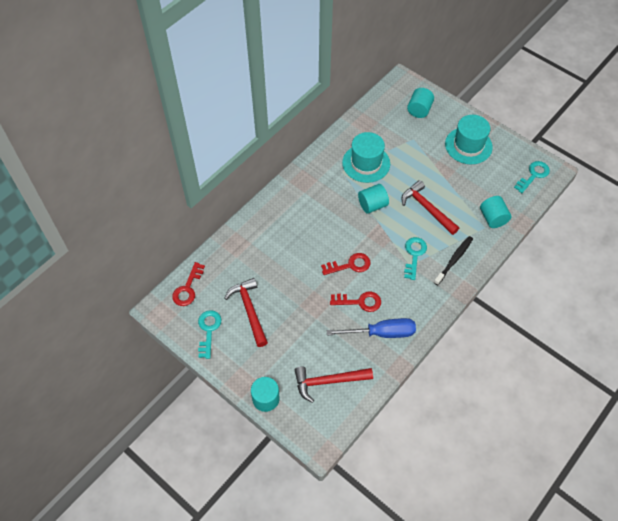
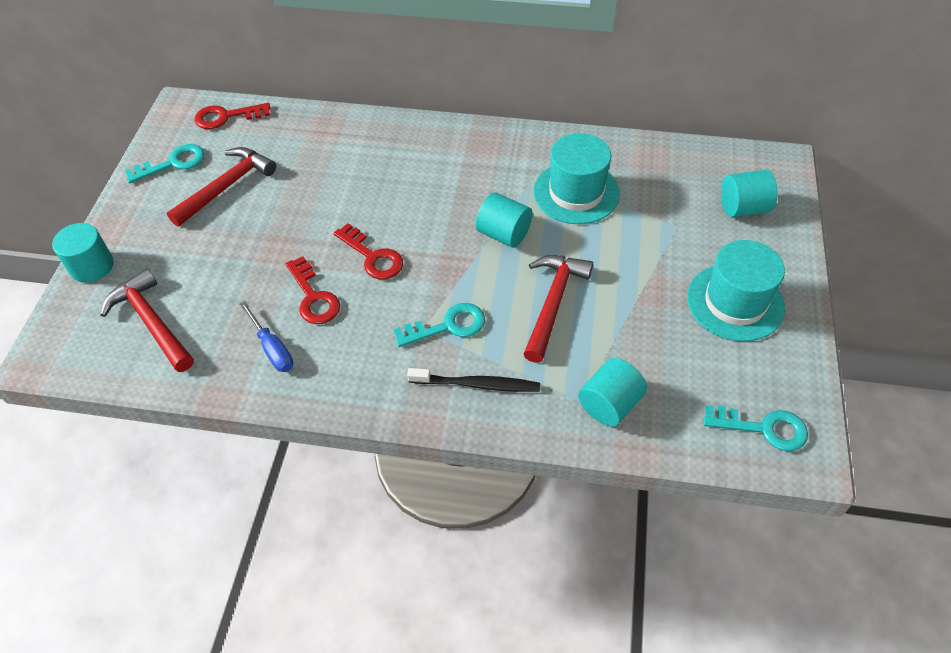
camera: 60 degrees right, 5 degrees down
(381, 333) = (272, 348): blue screwdriver -> blue screwdriver, size x0.62

